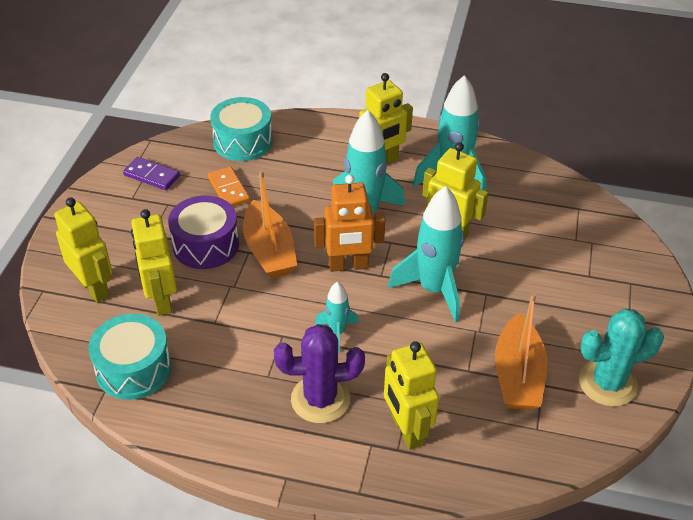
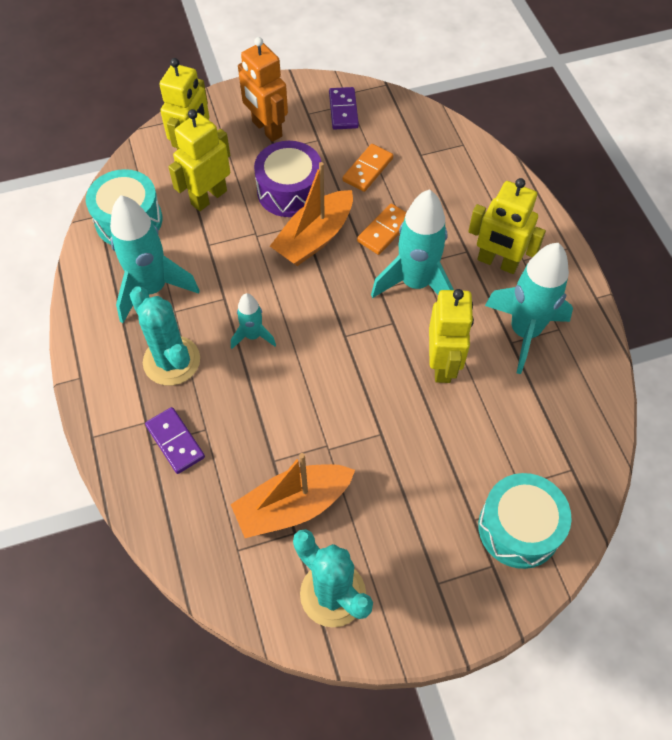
camera: 60 degrees right, 15 degrees up
(243, 142) = (437, 146): turquoise drum -> turquoise drum (519, 528)
(299, 207) = (384, 231): none -> orange domino
(320, 399) = (171, 361): purple cactus -> turquoise cactus
(348, 266) = (338, 305): orange robot -> orange robot (266, 129)
(406, 430) = (175, 441): yellow robot -> purple domino
(434, 289) = (356, 387): turquoise rocket -> turquoise rocket (152, 289)

